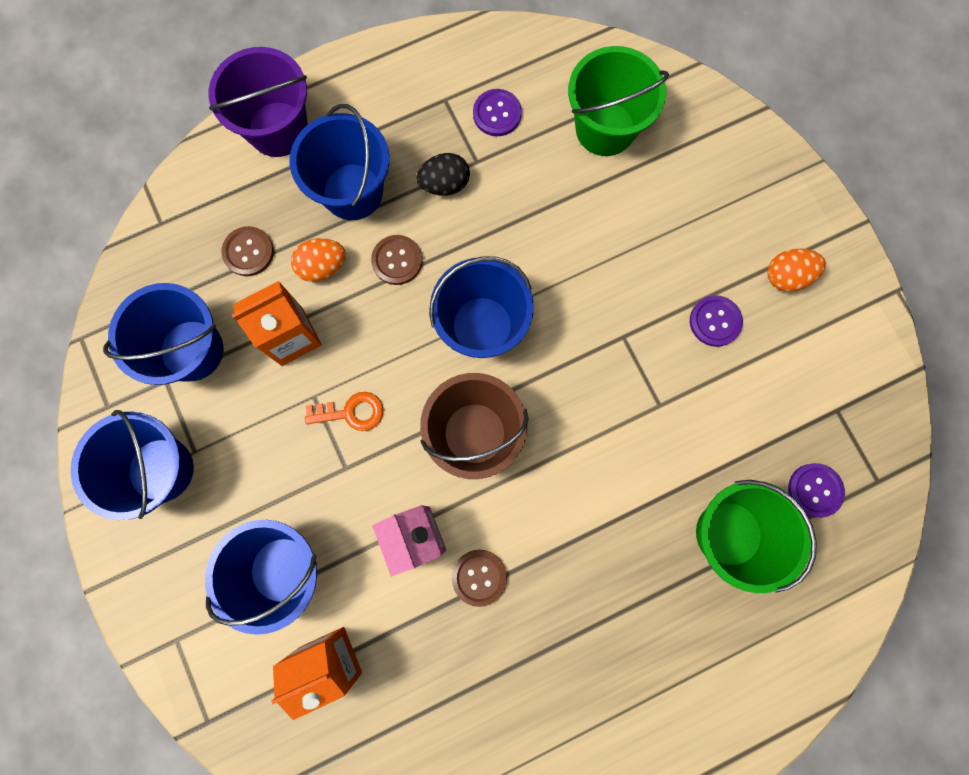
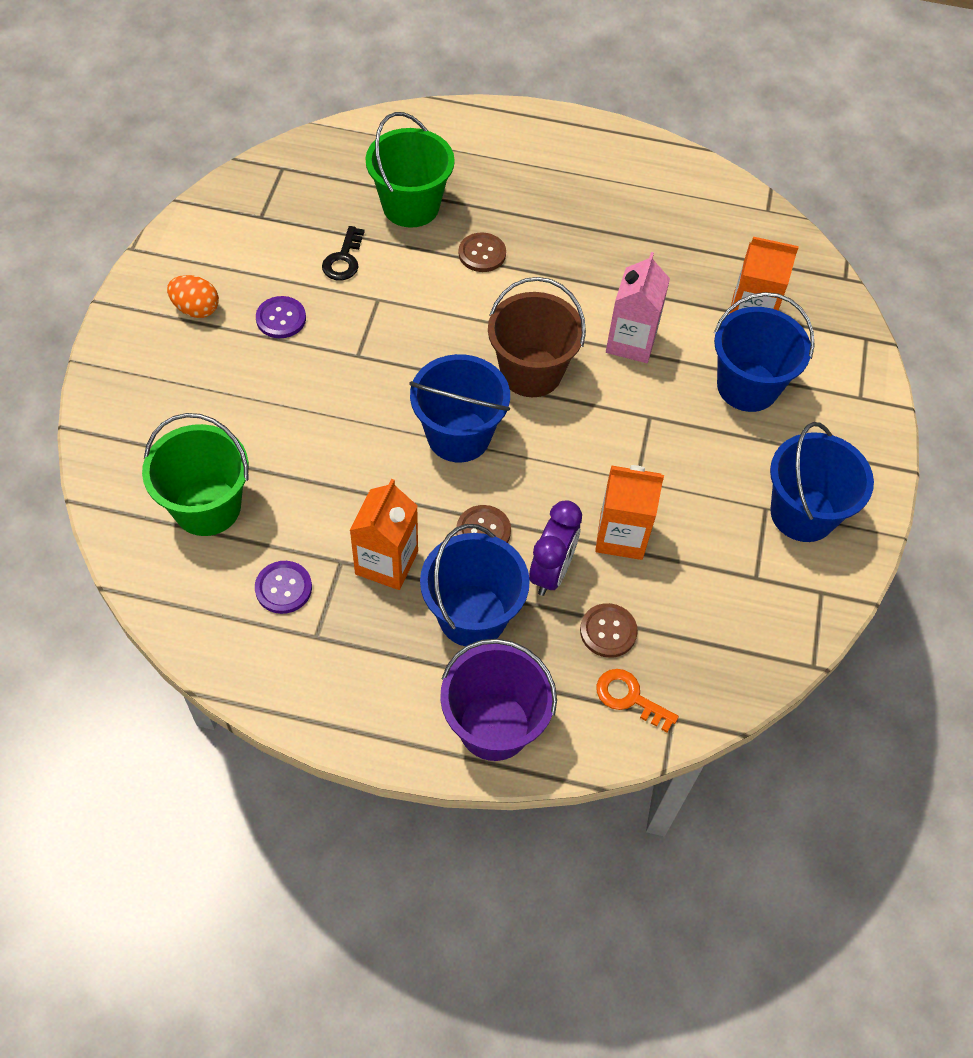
camera: 145 degrees left, 20 degrees down
(192, 350) = (717, 585): blue bucket -> none
(322, 266) = (551, 572): orange egg -> purple clock
(351, 412) = (615, 449): orange key -> orange key (629, 698)
(444, 184) = (386, 562): black egg -> orange carton
(479, 577) = (605, 292): brown button -> brown button (482, 254)
(726, 423) = (343, 259): none -> black key
(814, 490) = (328, 190): purple button -> none

